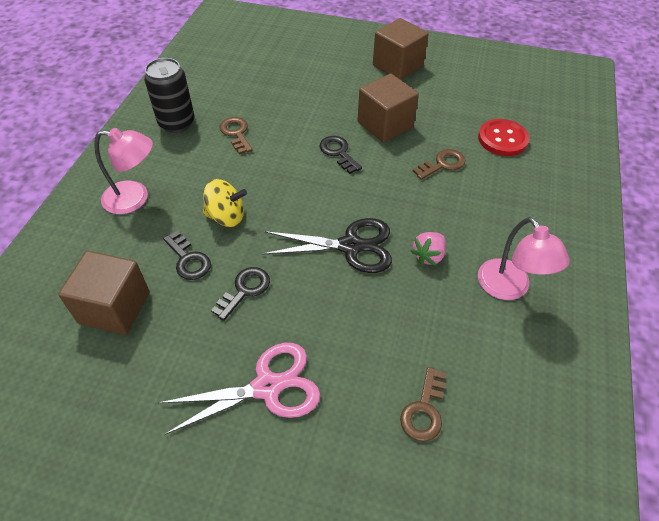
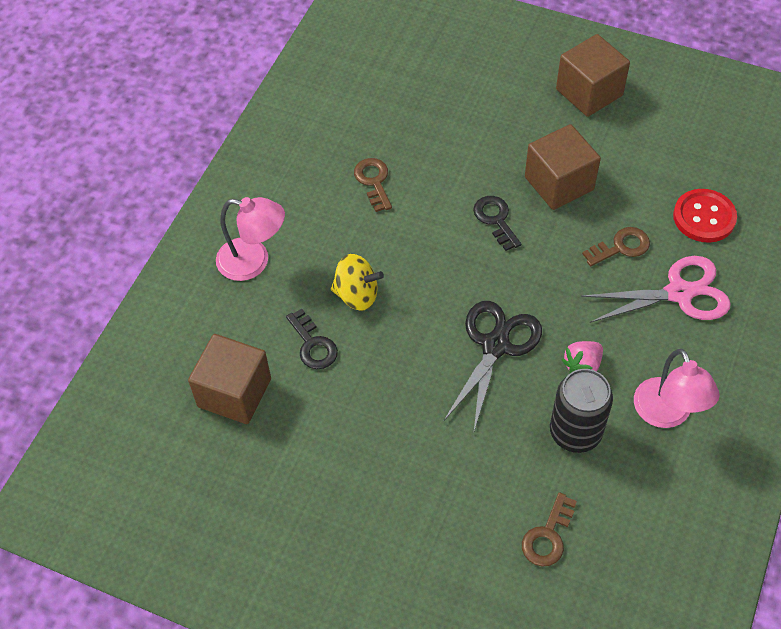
camera: 10 degrees right, 5 degrees up
(177, 123) = (302, 160): black can -> black can (575, 432)
(245, 290) = (373, 387): black key -> none
(267, 387) = (390, 495): pink scissors -> pink scissors (679, 293)
(351, 246) = (495, 345): black scissors -> black scissors turned 75 degrees counterclockwise

